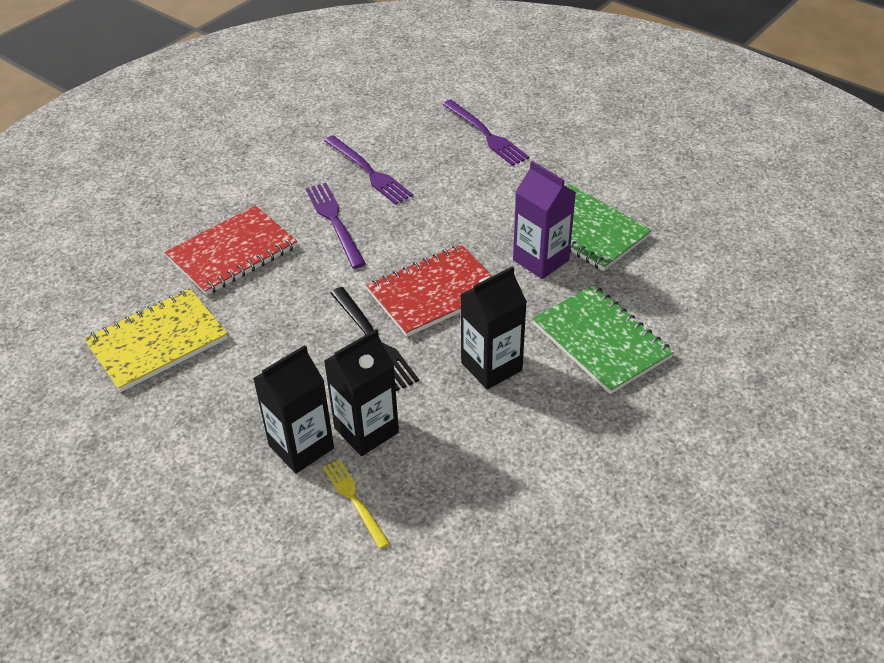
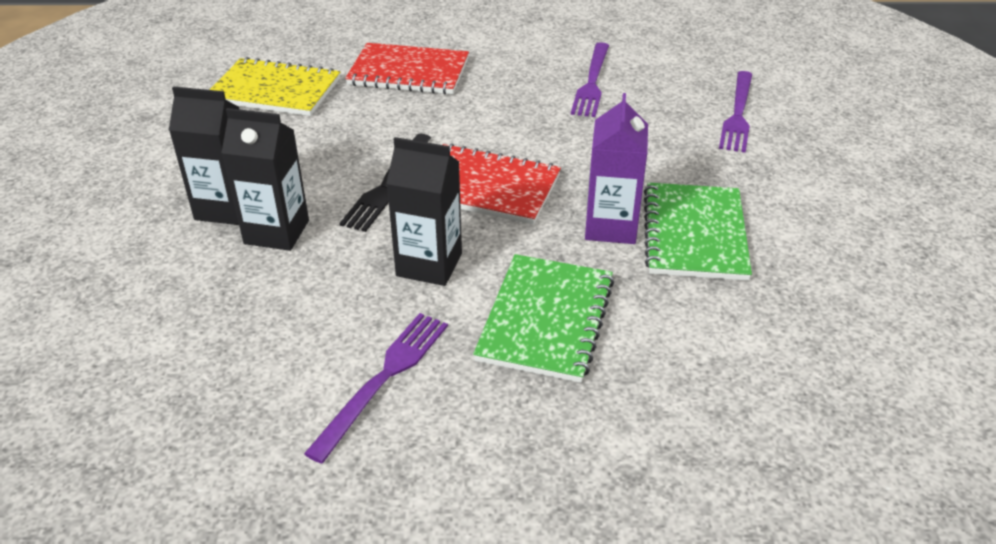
camera: 50 degrees right, 5 degrees down
(334, 222) = (506, 97): purple fork -> purple fork (383, 379)
(354, 500) = (190, 265): yellow fork -> none

